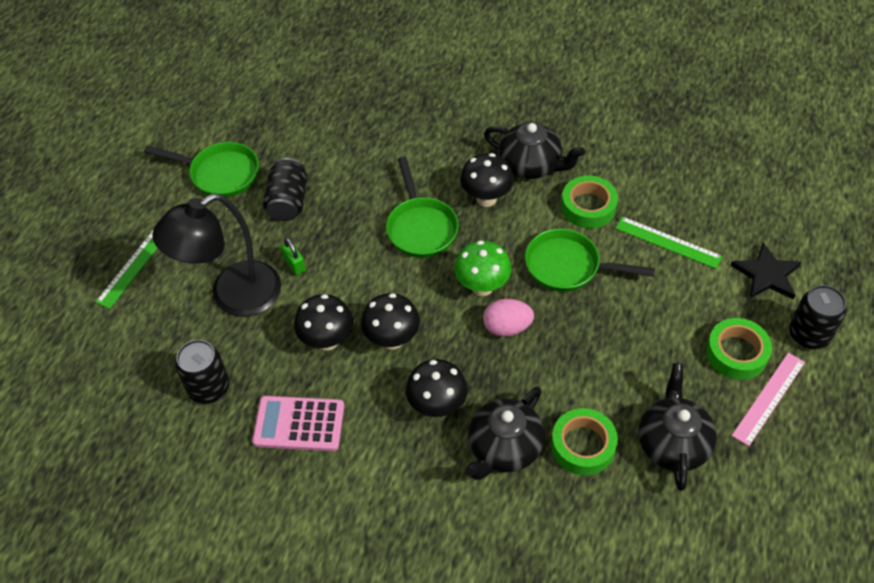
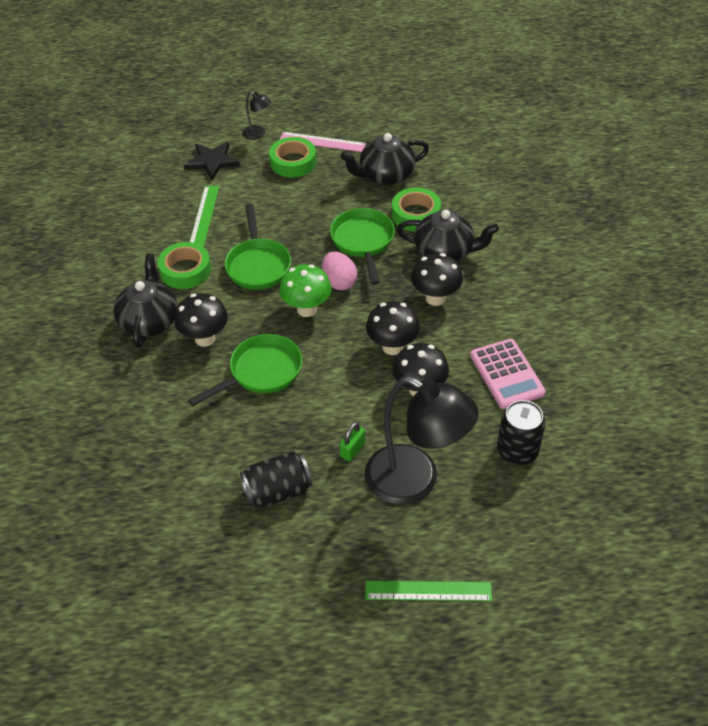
camera: 115 degrees left, 5 degrees down
(220, 174) = (266, 576): green pan -> green pan (363, 242)
(808, 335) = (258, 134): black can -> black lamp

